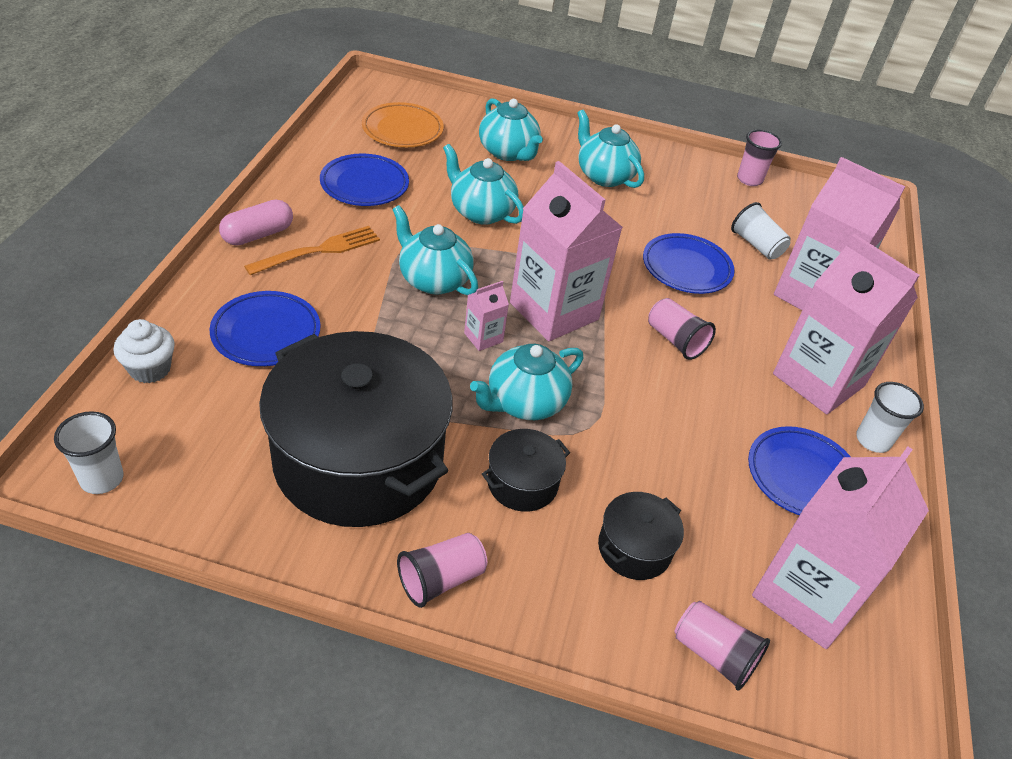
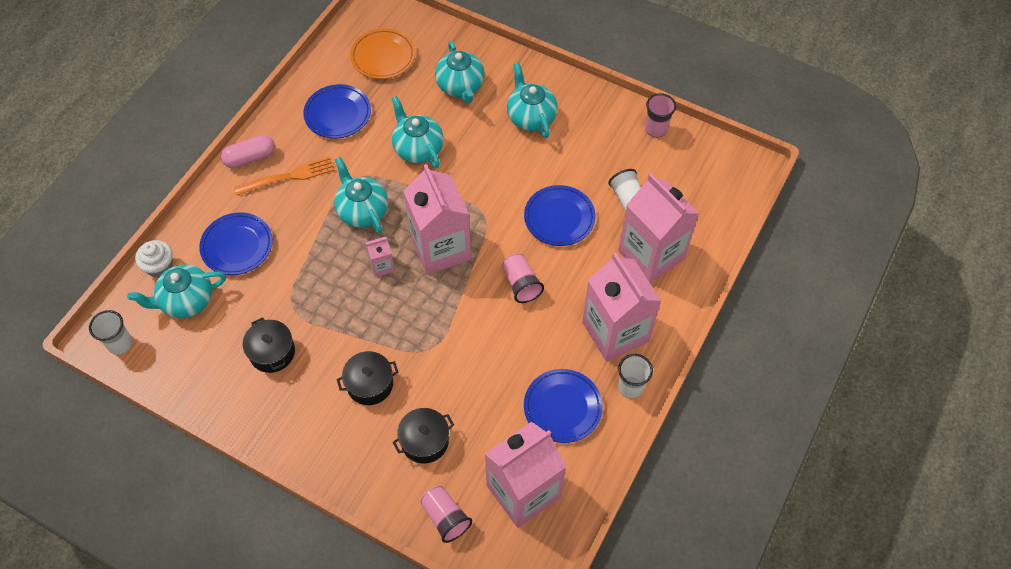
camera: 20 degrees right, 15 degrees up
(359, 460) = (272, 352): black pot -> black pot, size x0.43
(441, 579) = (299, 441): pink cup -> none
(524, 402) = (392, 323): turquoise teapot -> turquoise teapot (186, 301)

